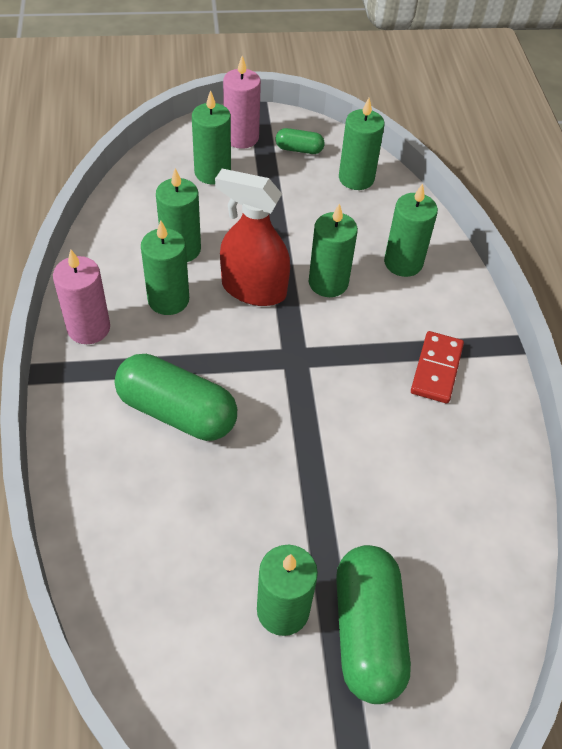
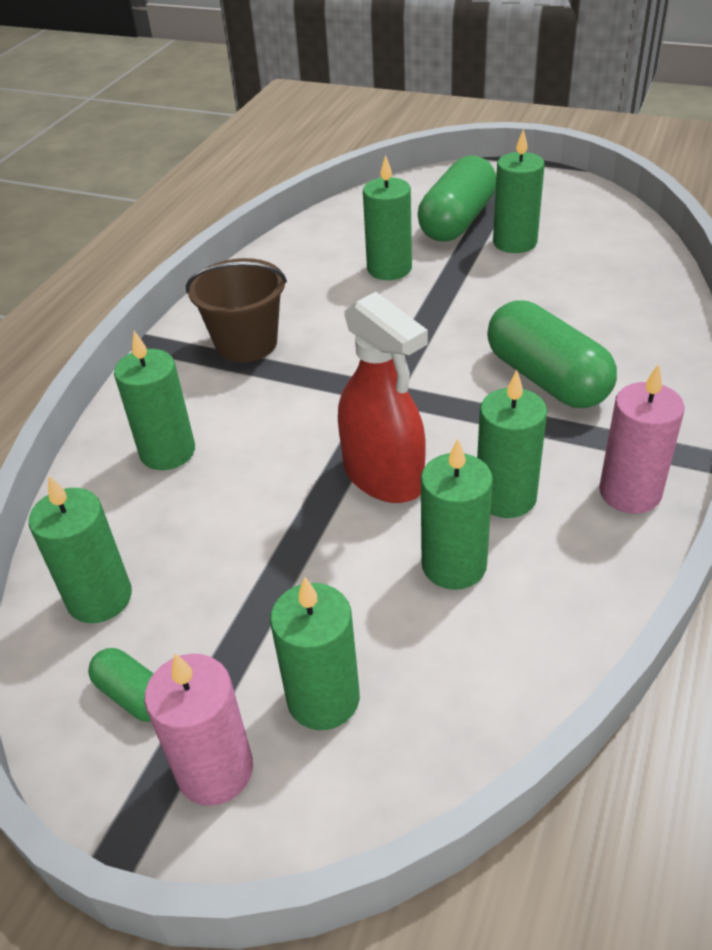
camera: 145 degrees left, 10 degrees down
(328, 283) = (282, 456): green candle -> green candle (389, 269)
(436, 369) = (246, 343): red domino -> brown bucket

